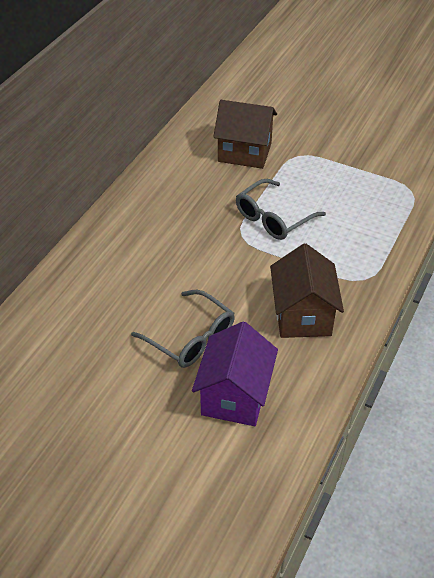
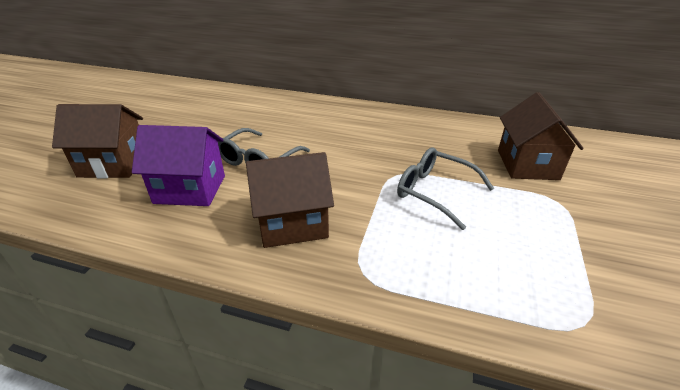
camera: 80 degrees right, 10 degrees down
(163, 482) = (114, 164): none -> brown house

